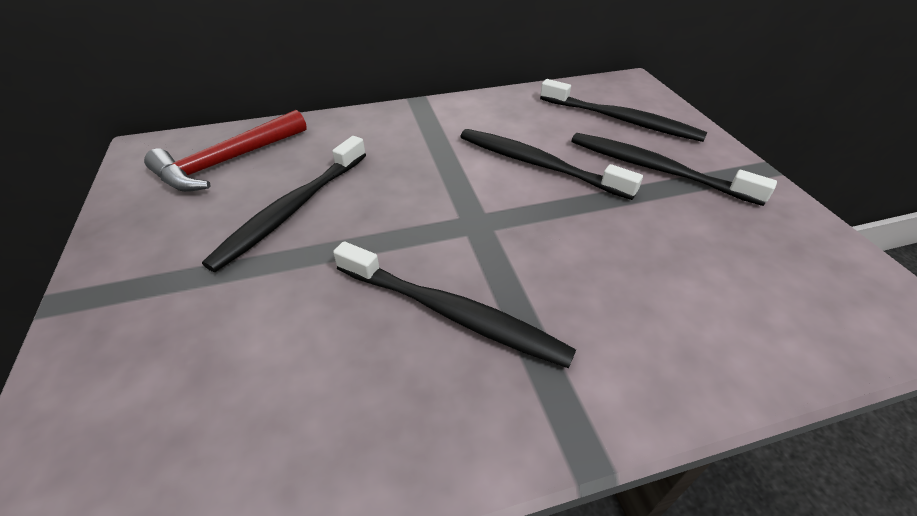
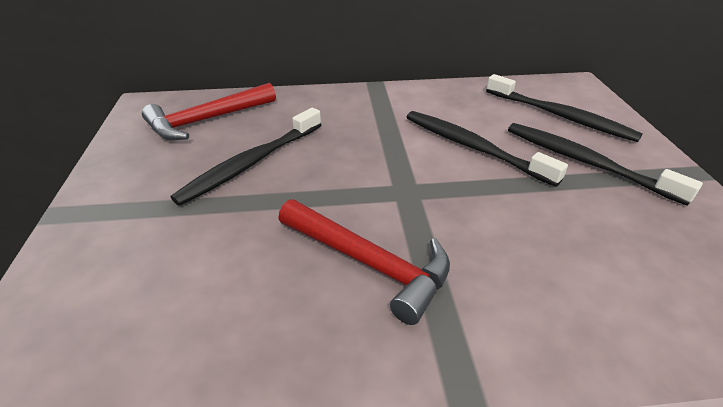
camera: 10 degrees right, 5 degrees down
(451, 312) = (369, 263): black toothbrush -> red hammer

